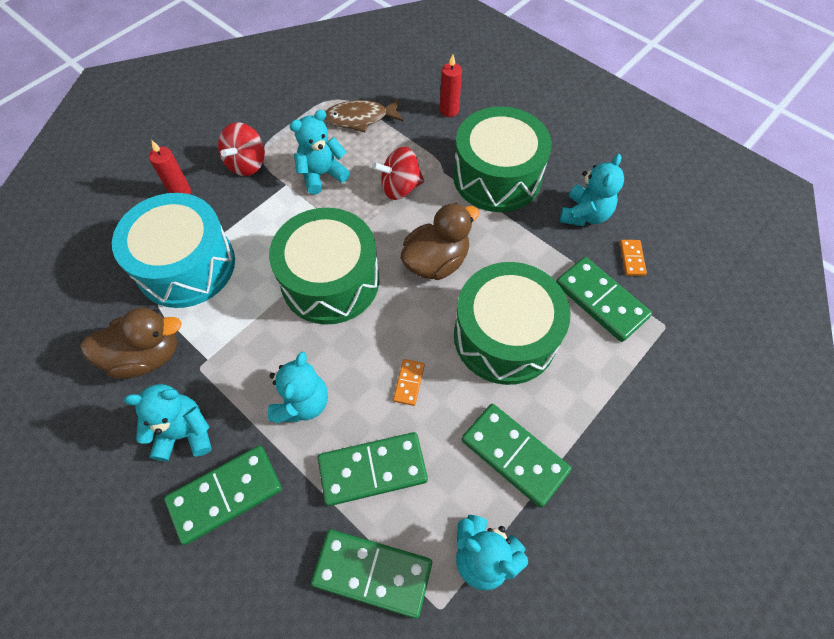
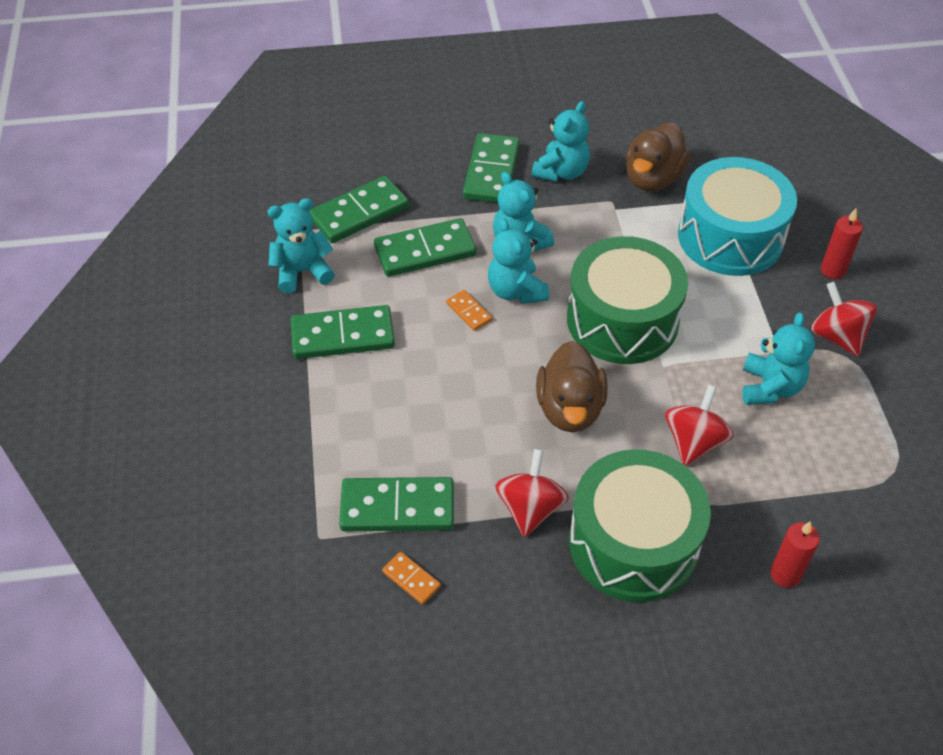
camera: 130 degrees right, 10 degrees down
(360, 118) = (839, 473): brown fish -> none
(372, 469) = (425, 251): green domino -> green domino turned 45 degrees clockwise
(505, 336) = (442, 404): green drum -> none
(527, 235) = (530, 508): none -> red spinning top
(584, 214) = (505, 585): turquoise teddy bear -> turquoise teddy bear (516, 291)

